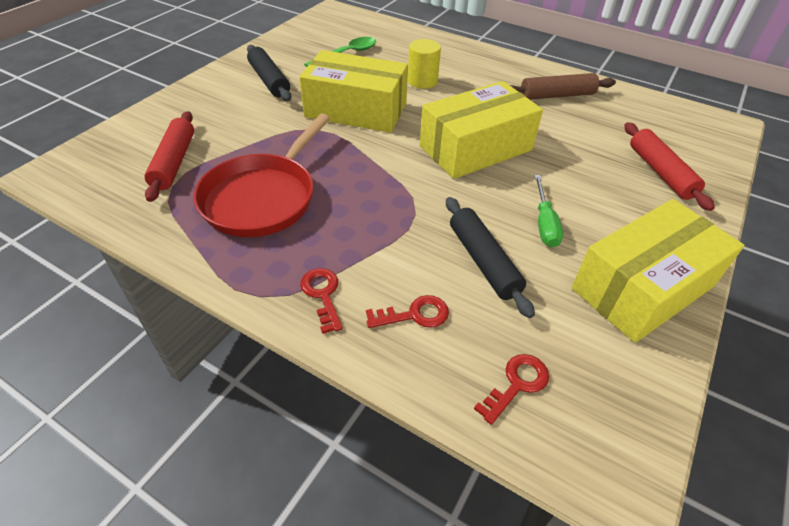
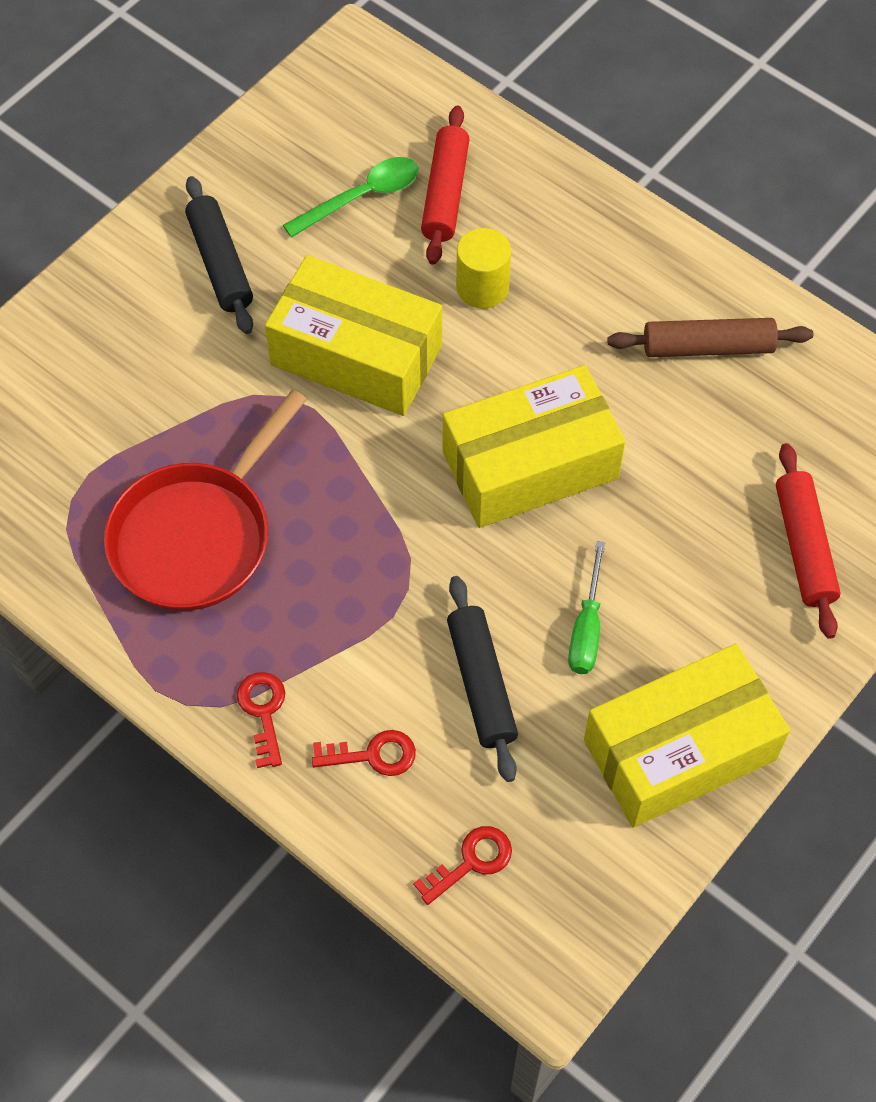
camera: 10 degrees right, 15 degrees up
(174, 162) = (71, 451): red rolling pin -> red rolling pin (445, 193)

